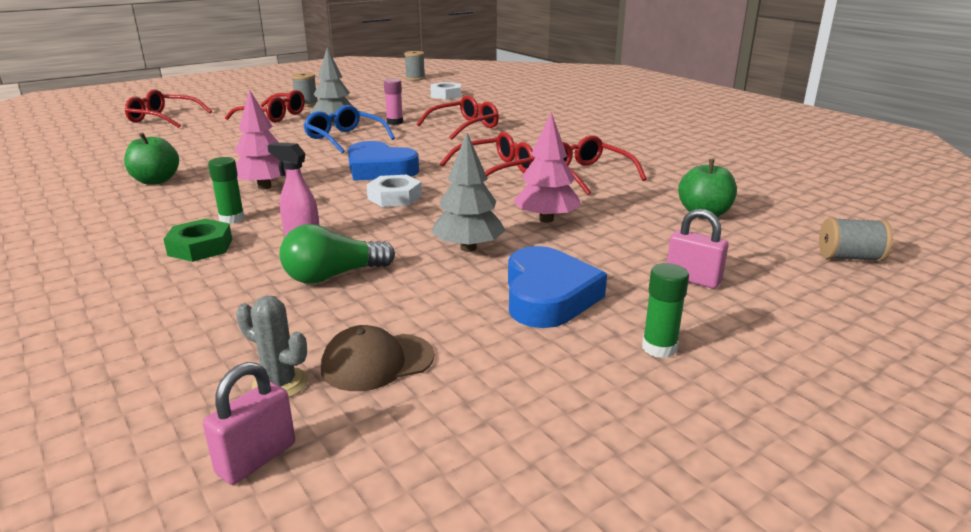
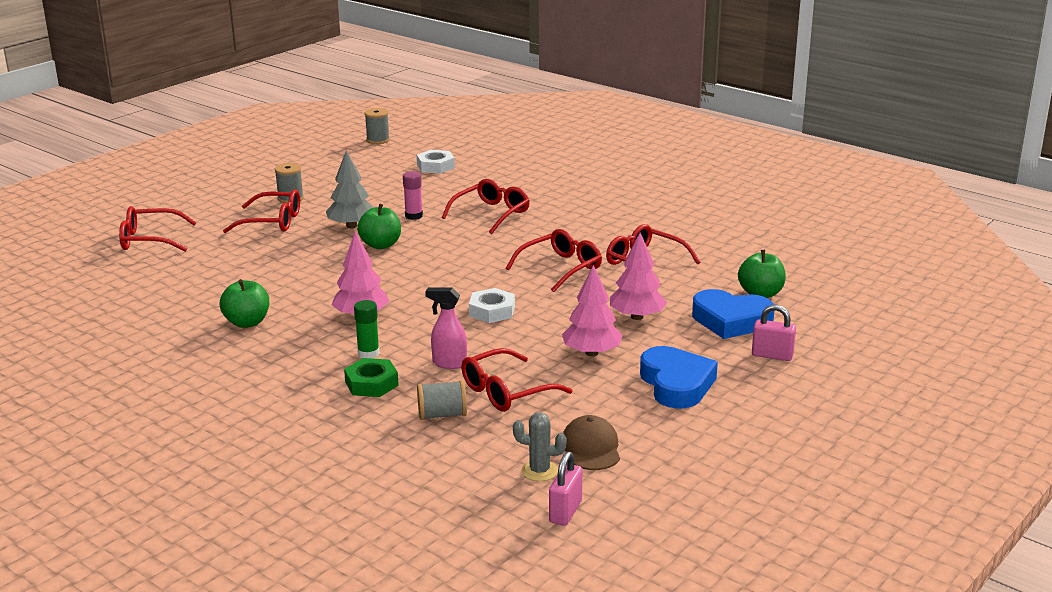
camera: 15 degrees left, 0 degrees up
(333, 276) = (505, 392): green light bulb -> red glasses
(344, 138) = (380, 245): blue glasses -> green apple
(377, 362) = (591, 448): brown cap -> brown cap turned 120 degrees clockwise
(379, 169) = (451, 281): blue heart -> blue heart (731, 321)
(468, 248) = (592, 353): grey tree -> pink tree
(659, 348) = (768, 409): green glue stick -> none
(849, 258) = (877, 321): grey spool -> grey spool (442, 415)

